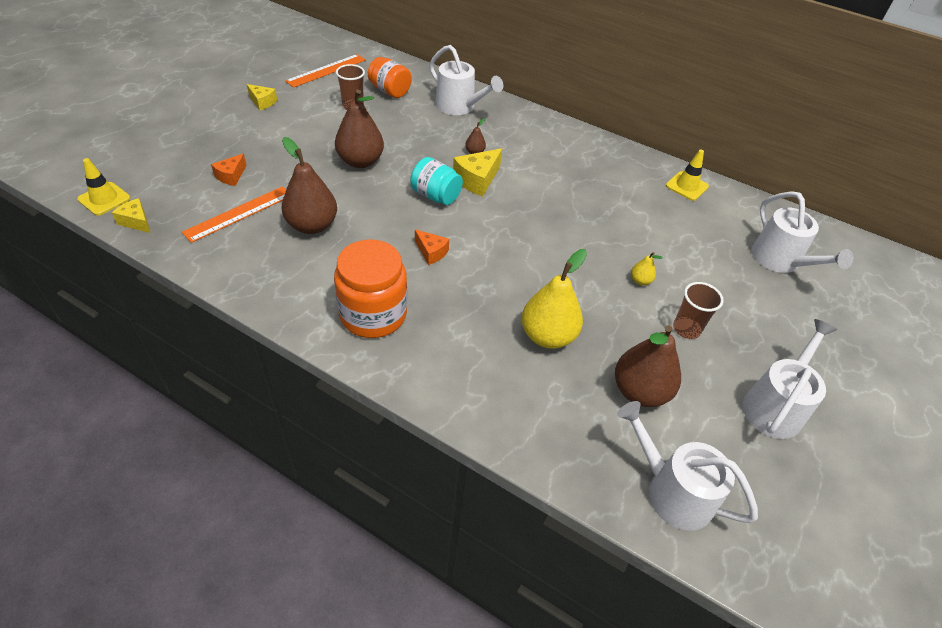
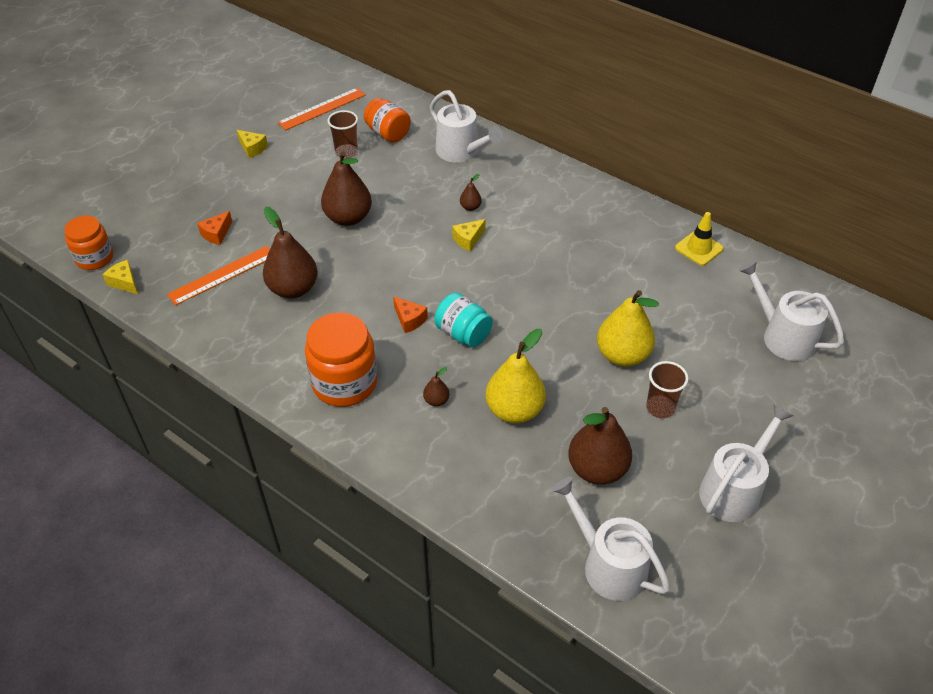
camera: 10 degrees right, 0 degrees up
(104, 199) = (94, 258): yellow traffic cone -> orange jar
(436, 196) = (422, 257): turquoise jar -> turquoise jar (463, 333)
(468, 329) = (436, 400): none -> brown pear
(477, 180) = (468, 239): yellow cheese -> yellow cheese, size x0.63
(640, 281) = (622, 355): yellow pear -> yellow pear, size x2.25
(780, 260) = (783, 336): white watering can -> white watering can turned 150 degrees clockwise

